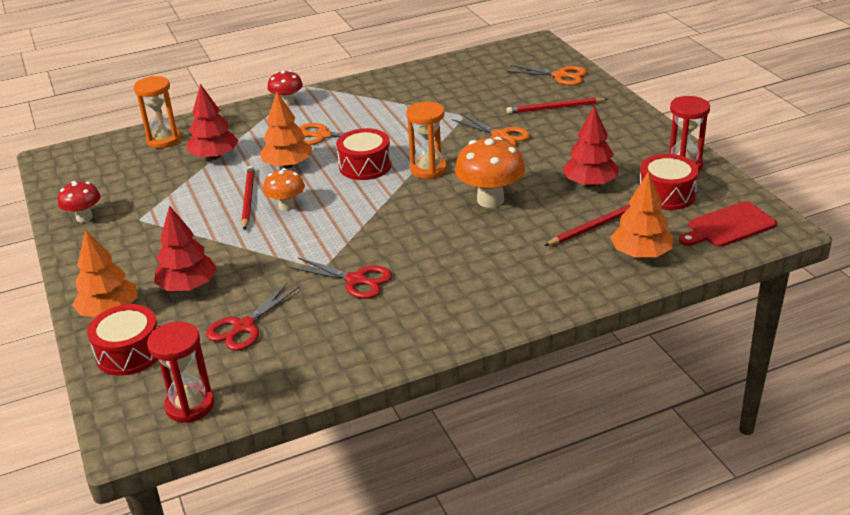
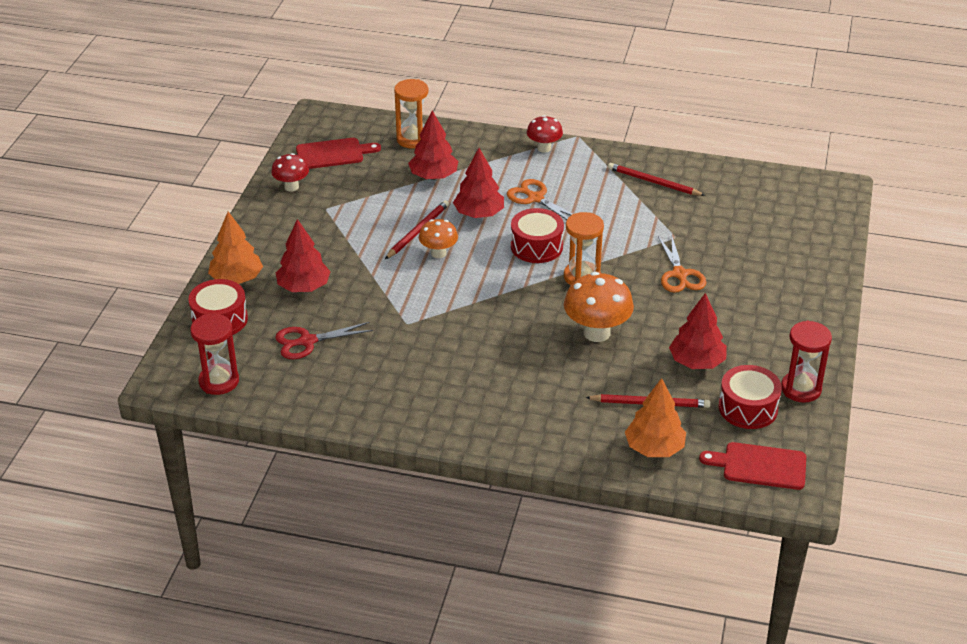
camera: 35 degrees right, 5 degrees up
(98, 178) = (333, 154): none -> red cutting board
(288, 165) = (479, 214): orange tree -> red tree
(356, 280) = (419, 347): red scissors -> none
(555, 108) = (763, 270): red pencil -> red pencil (653, 182)
(560, 76) = (813, 237): orange scissors -> none

